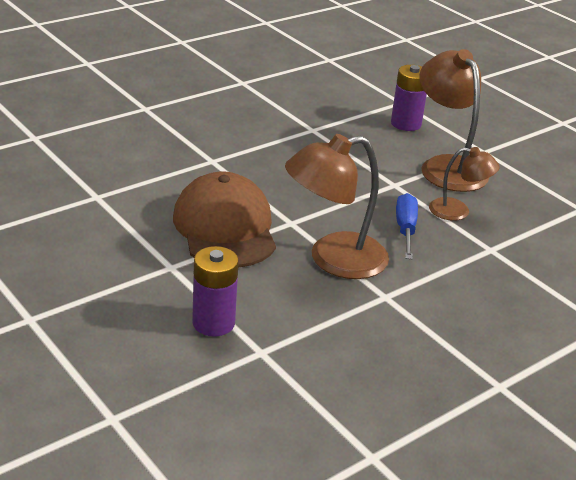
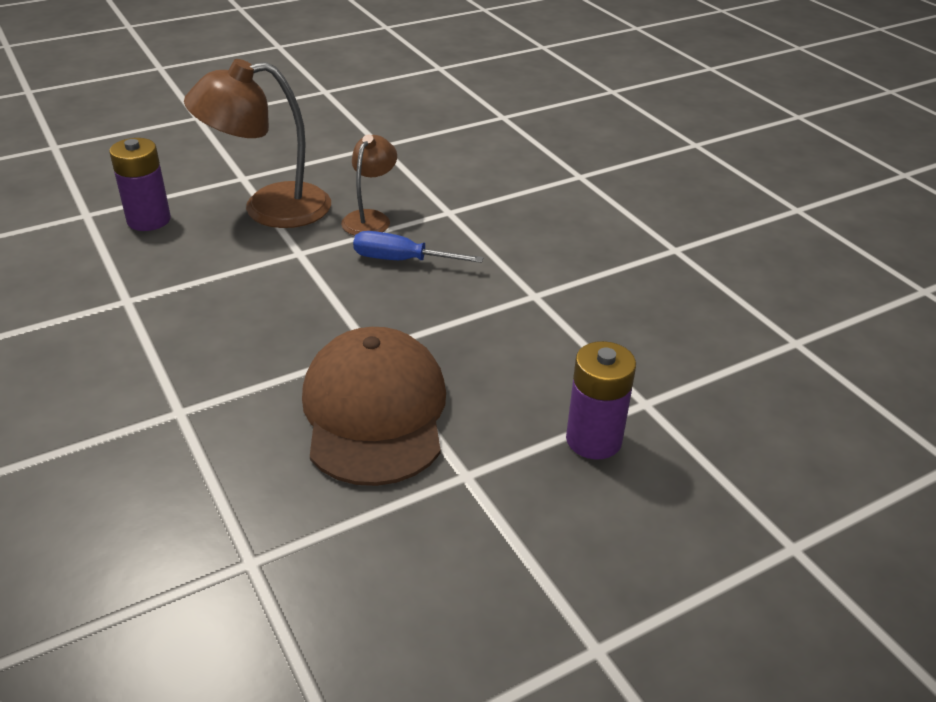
camera: 80 degrees left, 5 degrees up
(225, 228) = (375, 412): brown cap -> brown cap turned 90 degrees clockwise
(333, 260) = (460, 323): brown lamp -> none

